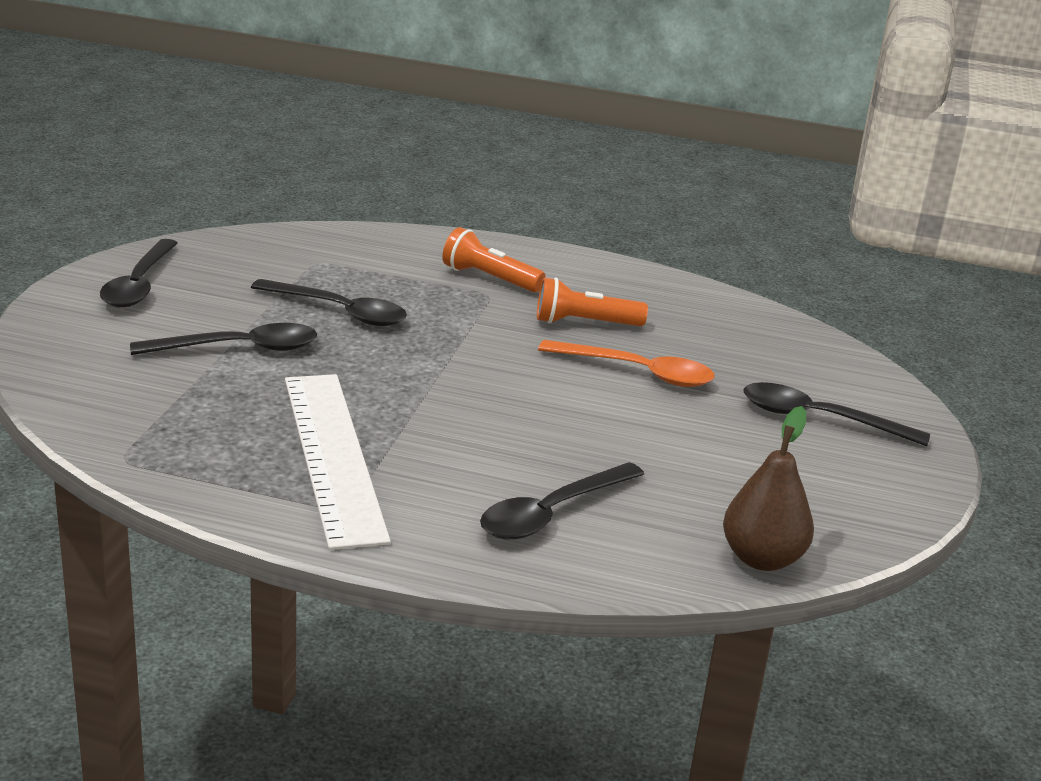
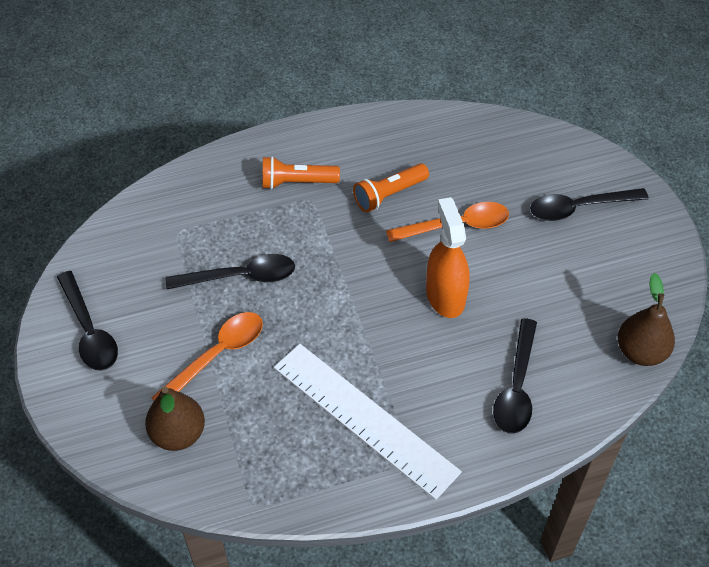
camera: 30 degrees left, 25 degrees up
(122, 379) = (178, 434): none -> brown pear
(238, 349) = (217, 356): black spoon -> orange spoon
(554, 413) = (445, 296): none -> orange spray bottle

